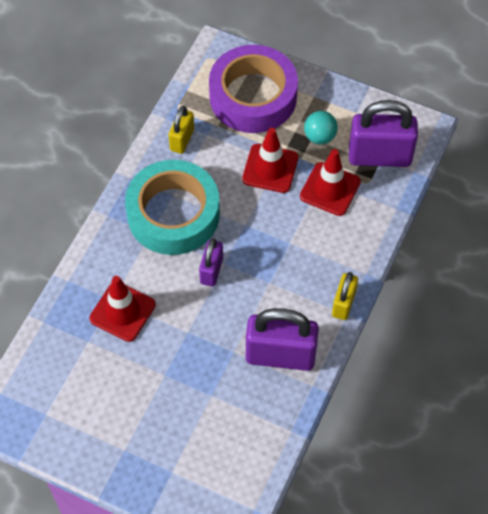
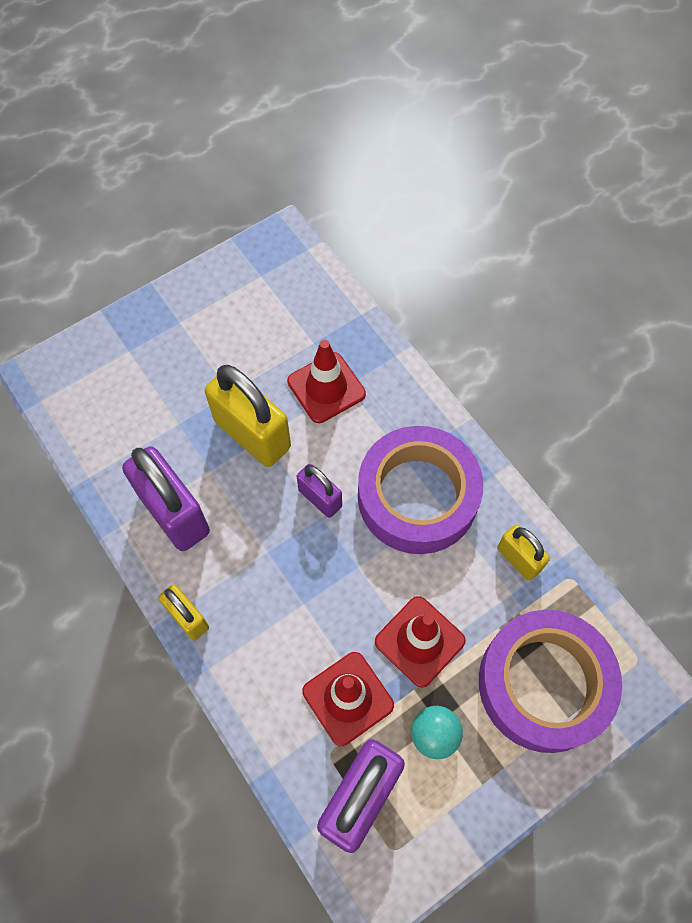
camera: 120 degrees right, 5 degrees up
(173, 214) = (417, 496): turquoise tape -> purple tape
(190, 340) = (252, 434): none -> yellow padlock
(280, 355) = (174, 513): purple padlock -> purple padlock turned 75 degrees counterclockwise

